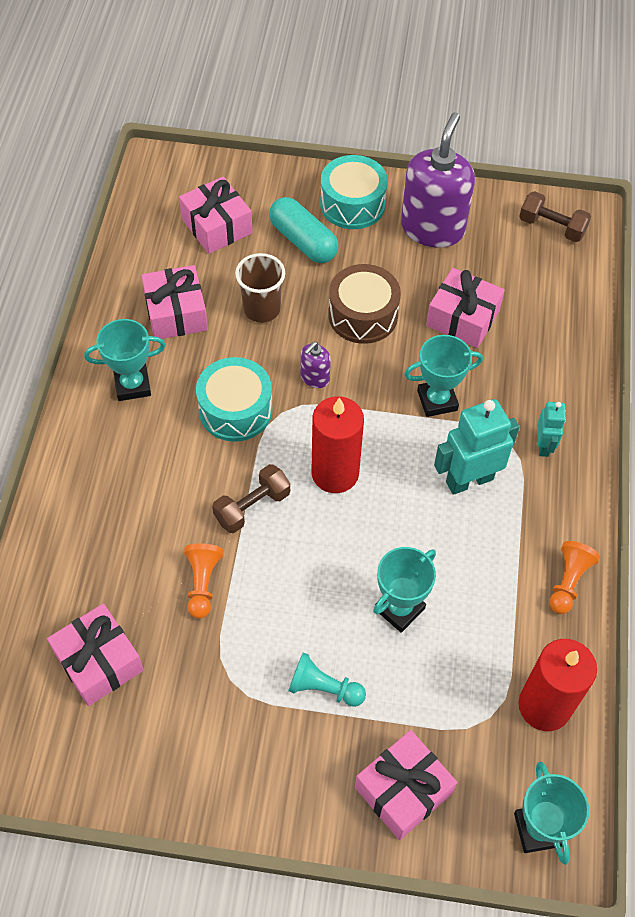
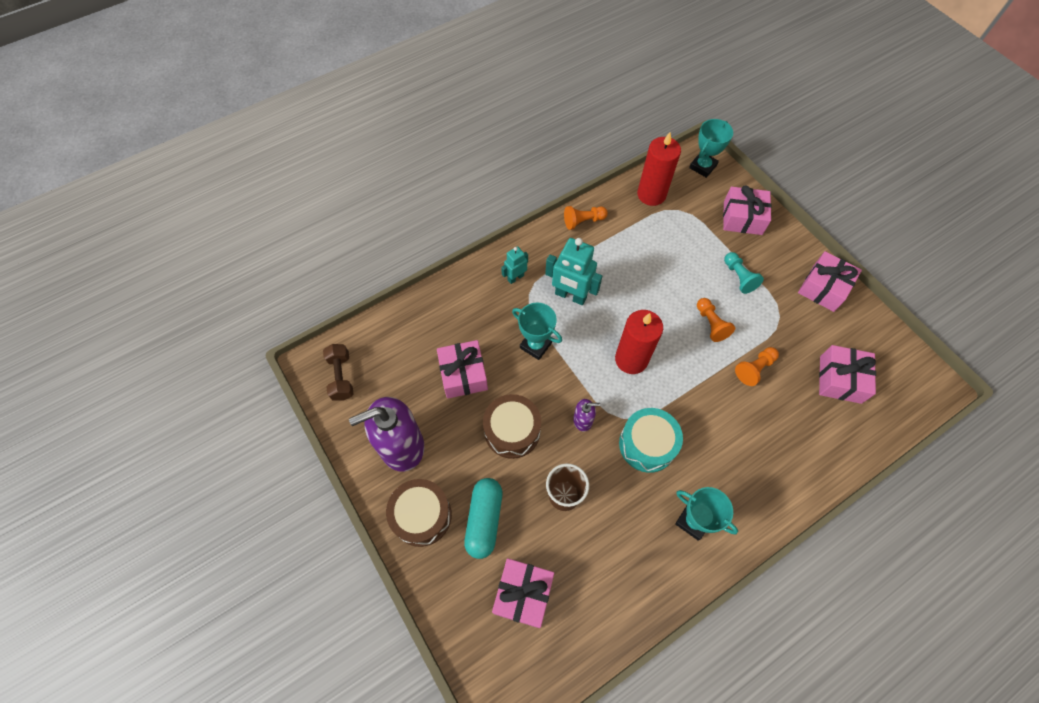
camera: 130 degrees left, 5 degrees up
(176, 313) = (618, 548): pink gift -> pink gift (823, 288)
(252, 507) = (692, 382): brown dumbbell -> none
(296, 592) = (711, 324): none -> orange pawn
(352, 204) = (422, 516): turquoise drum -> brown drum
(399, 609) = (670, 276): turquoise trophy -> none

